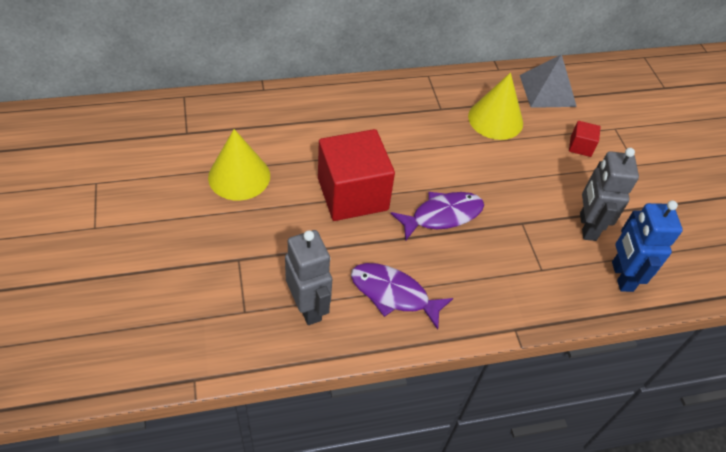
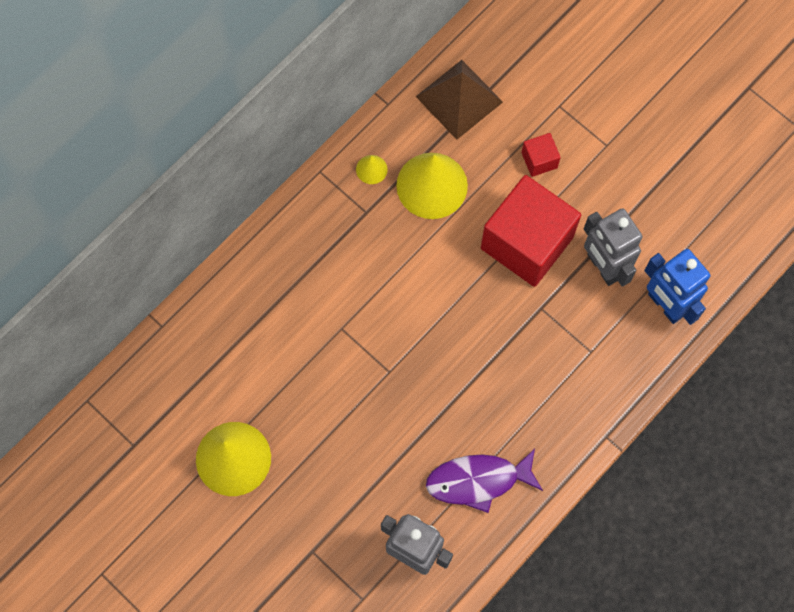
camera: 30 degrees left, 20 degrees up
(352, 194) = (359, 395): red cube -> red cube (527, 243)
(442, 215) = (462, 356): purple fish -> none
(462, 91) = (371, 169): none -> yellow cone
(547, 90) = (459, 99): grey pyramid -> brown pyramid

